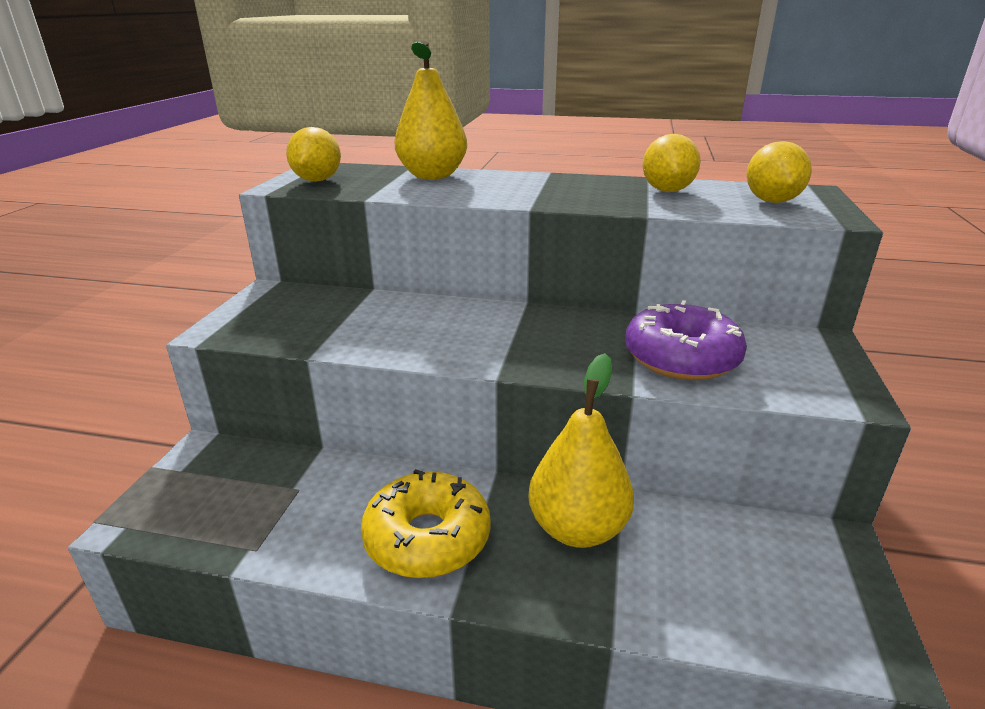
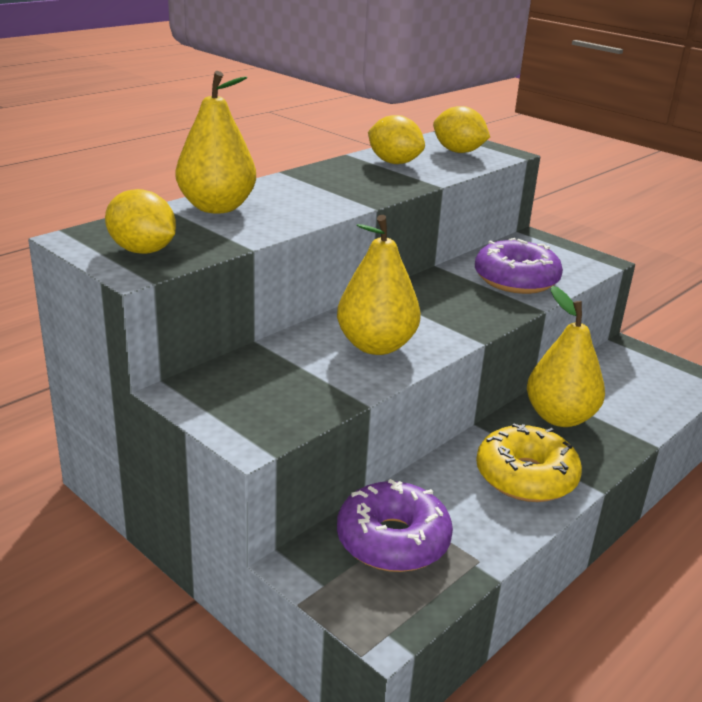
camera: 60 degrees left, 0 degrees up
(259, 485) = (393, 540): none -> purple donut
(421, 331) = (376, 346): none -> yellow pear

